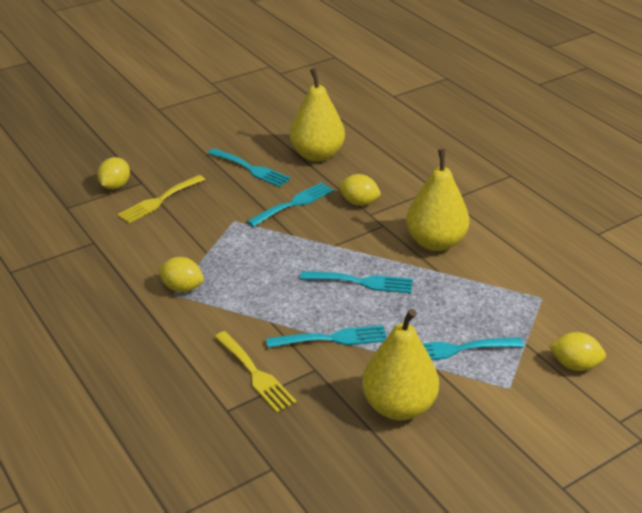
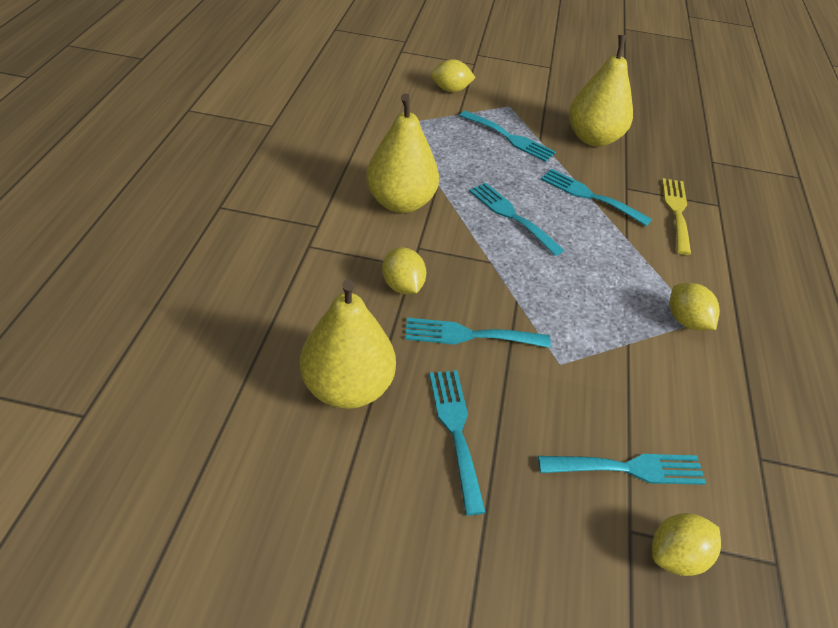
camera: 140 degrees left, 10 degrees up
(159, 201) = (629, 468): yellow fork -> turquoise fork
(574, 365) = (450, 90): yellow lemon -> yellow lemon turned 60 degrees counterclockwise

